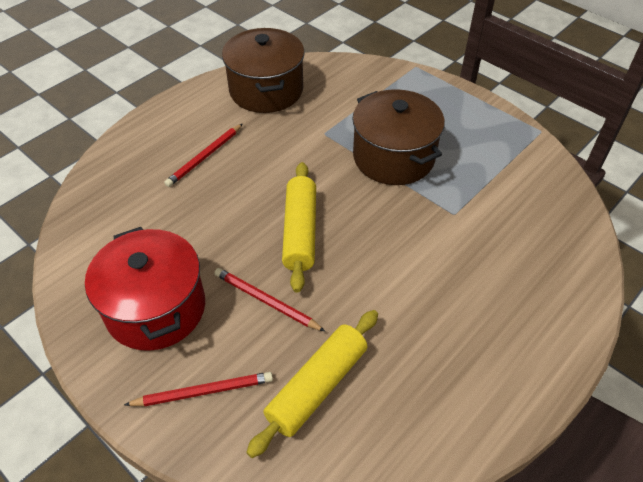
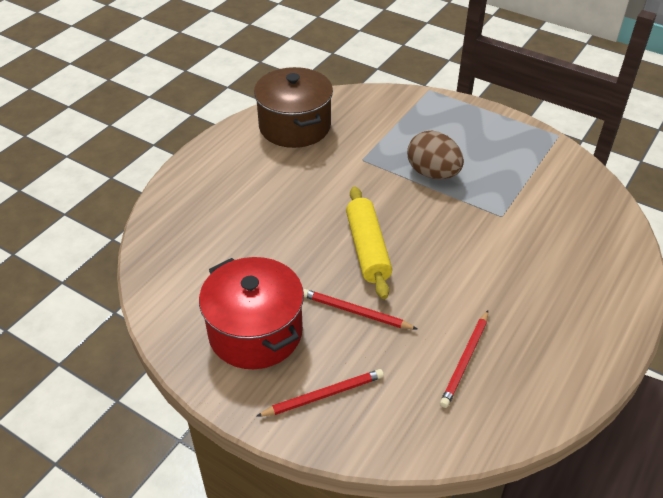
camera: 10 degrees left, 5 degrees down
(205, 157) = (256, 194): red pencil -> red pencil (465, 360)
(317, 386) = (424, 376): yellow rolling pin -> none
(393, 157) = (433, 173): brown pot -> brown egg

